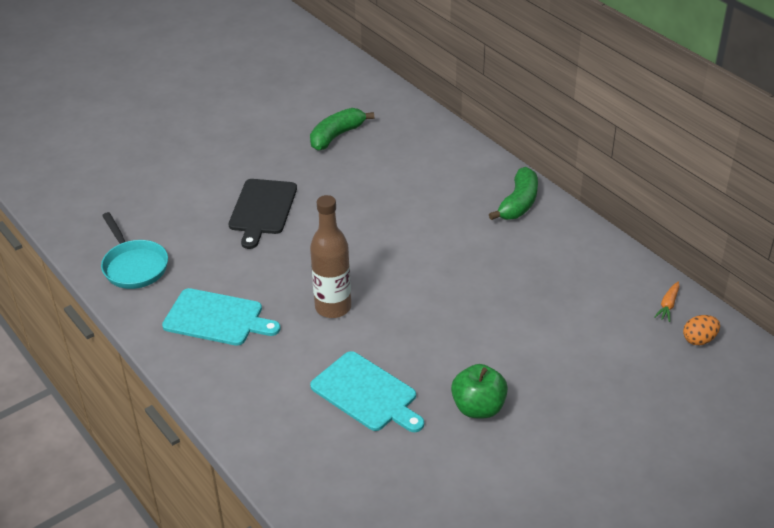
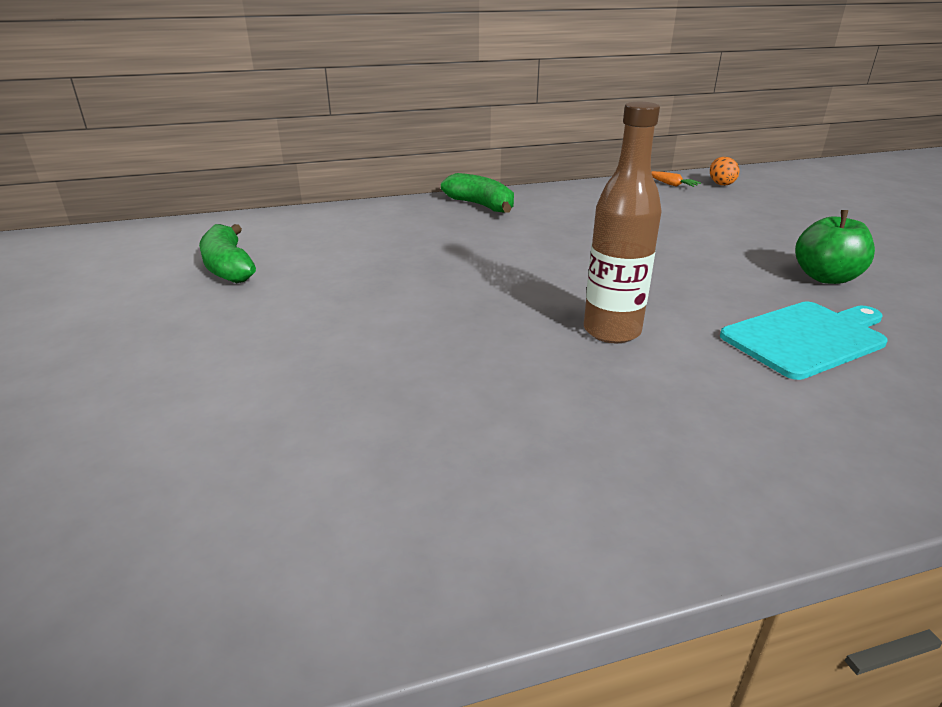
camera: 70 degrees left, 10 degrees down
(134, 266) = (354, 543): turquoise pan -> none
(217, 318) = (596, 446): turquoise cutting board -> none
(262, 209) = (328, 349): black cutting board -> none

